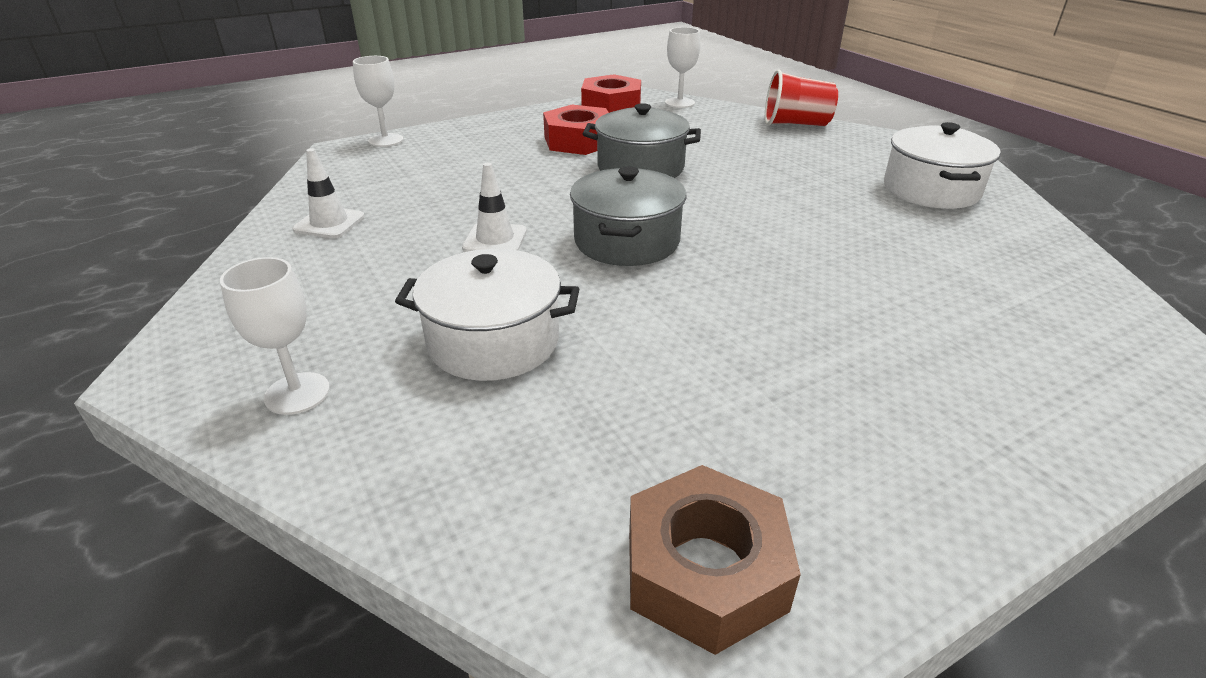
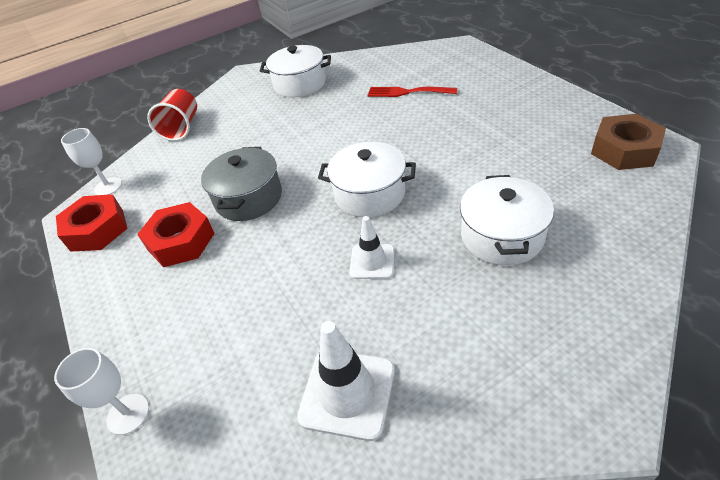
camera: 85 degrees left, 10 degrees up
(297, 393) = (588, 318): white goblet -> none
(329, 223) = (347, 393): white traffic cone -> white traffic cone, size x1.59
(627, 241) = (370, 194): grey pot -> white pot
(928, 286) = (407, 92): none -> red fork

